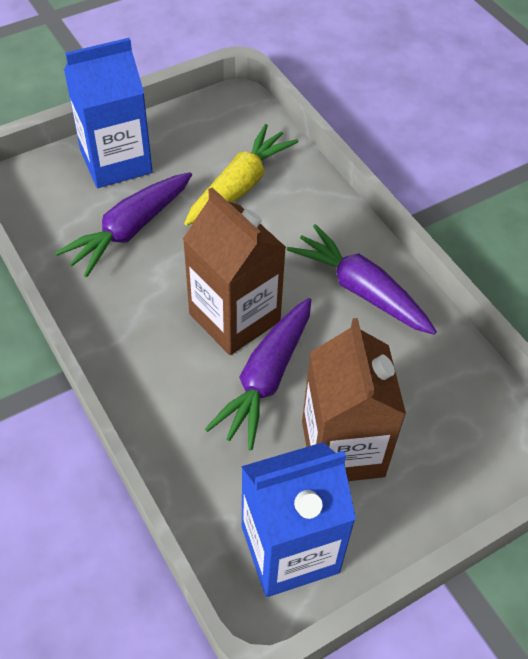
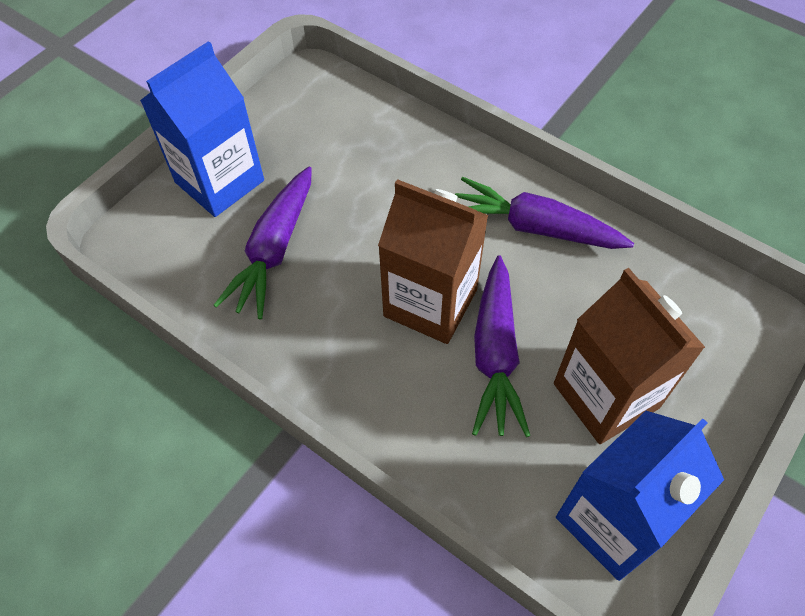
camera: 20 degrees left, 5 degrees up
(240, 186) = (361, 163): yellow carrot -> none

